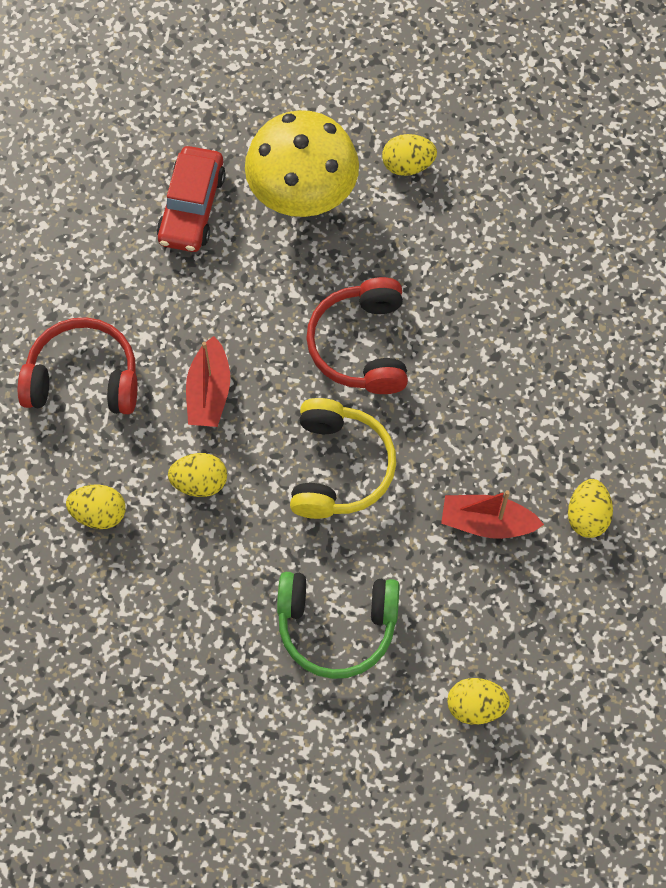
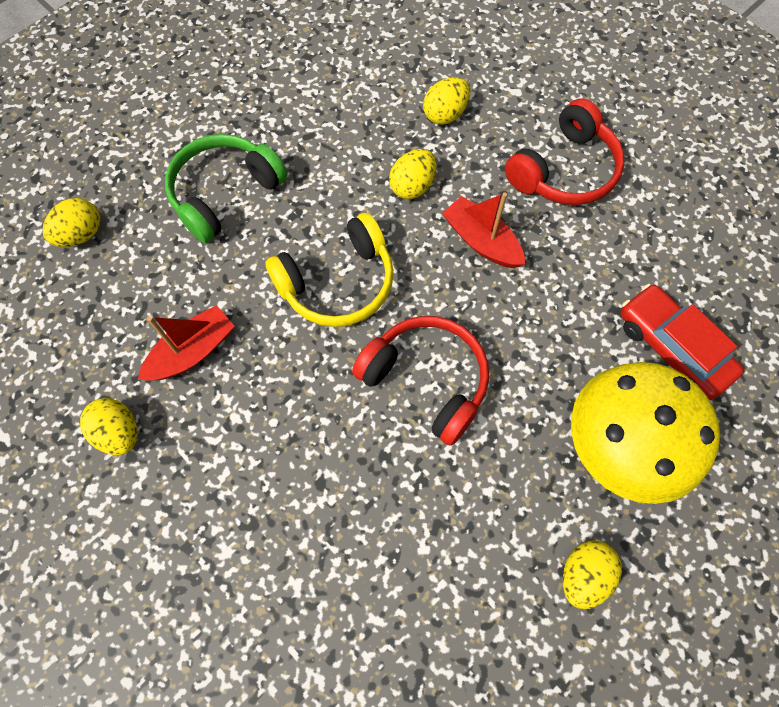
camera: 130 degrees right, 0 degrees up
(338, 467) = (337, 283): yellow headphones -> yellow headphones turned 75 degrees counterclockwise

